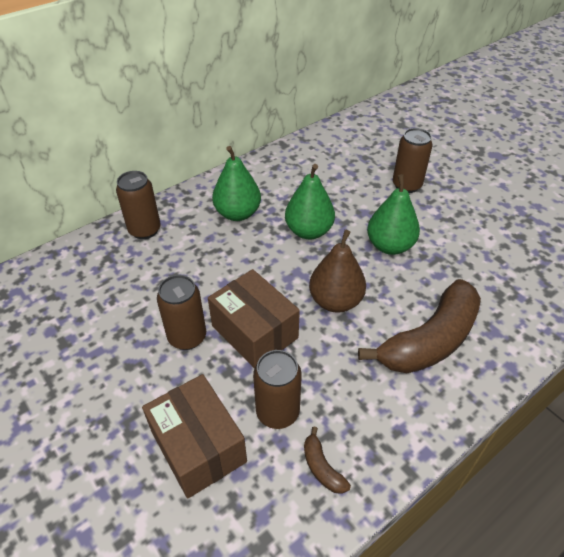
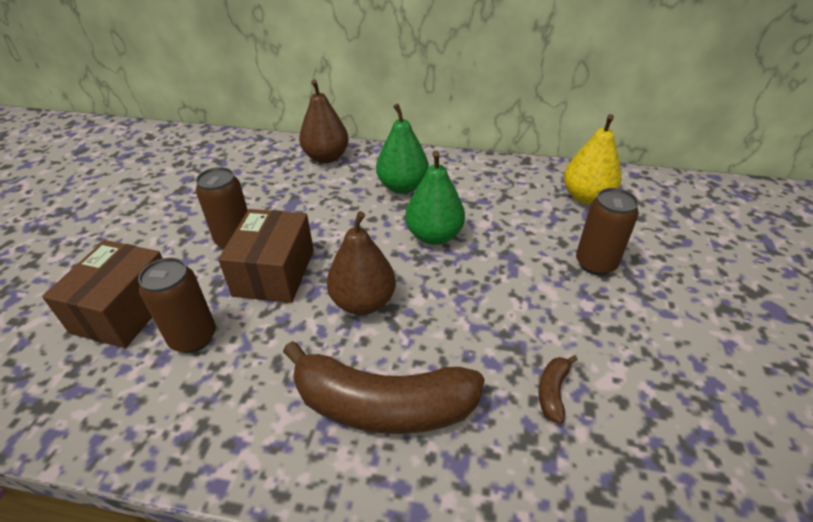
camera: 50 degrees right, 5 degrees down
(145, 230) = (326, 157): brown can -> brown pear
(322, 467) = (148, 404): brown banana -> brown banana (553, 391)
(349, 148) = (586, 197): none -> yellow pear
(390, 246) = (486, 299): green pear -> none

